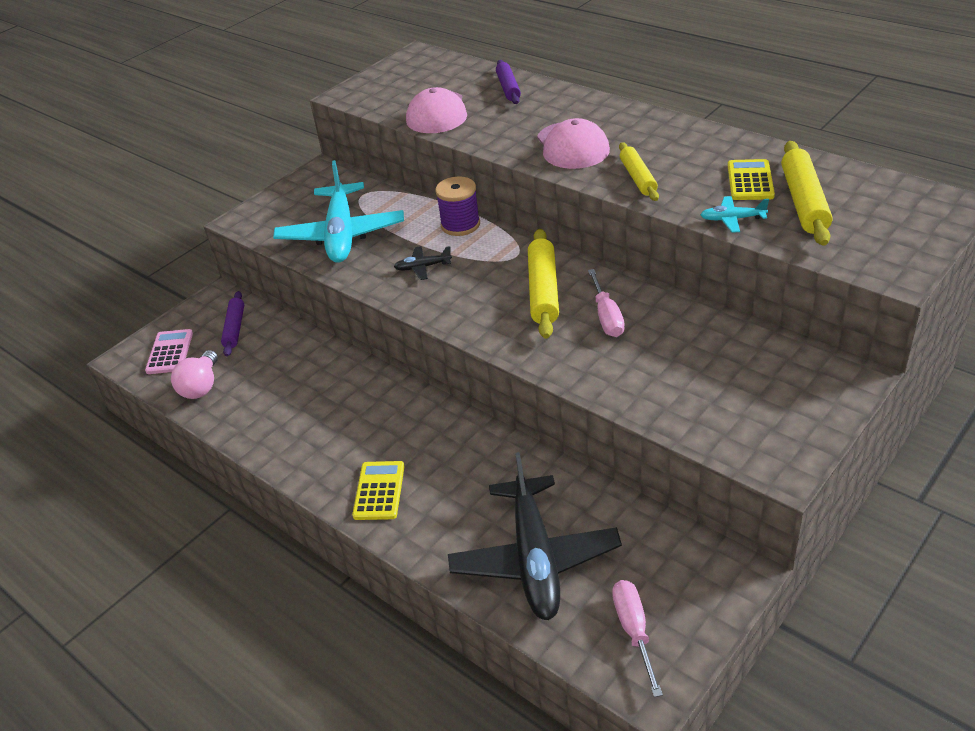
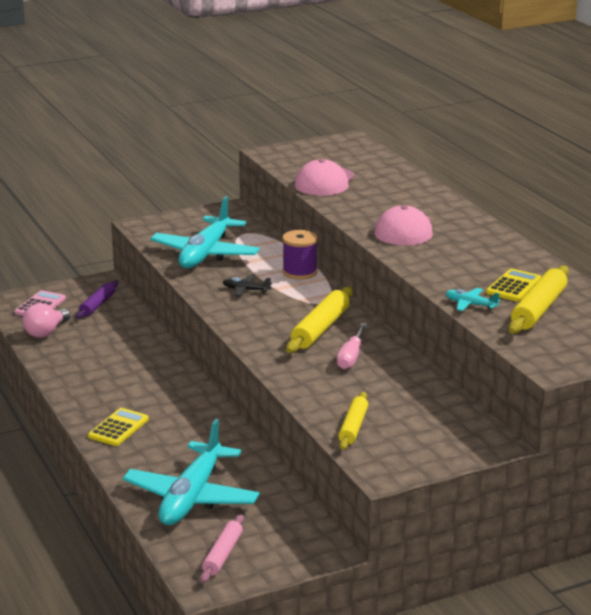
camera: 20 degrees right, 15 degrees down
(508, 88) = (397, 180): purple rolling pin -> none
(535, 559) = (192, 497): black plane -> turquoise plane
(634, 631) = (222, 555): pink screwdriver -> pink rolling pin
(638, 178) = (430, 261): yellow rolling pin -> yellow rolling pin (353, 427)

